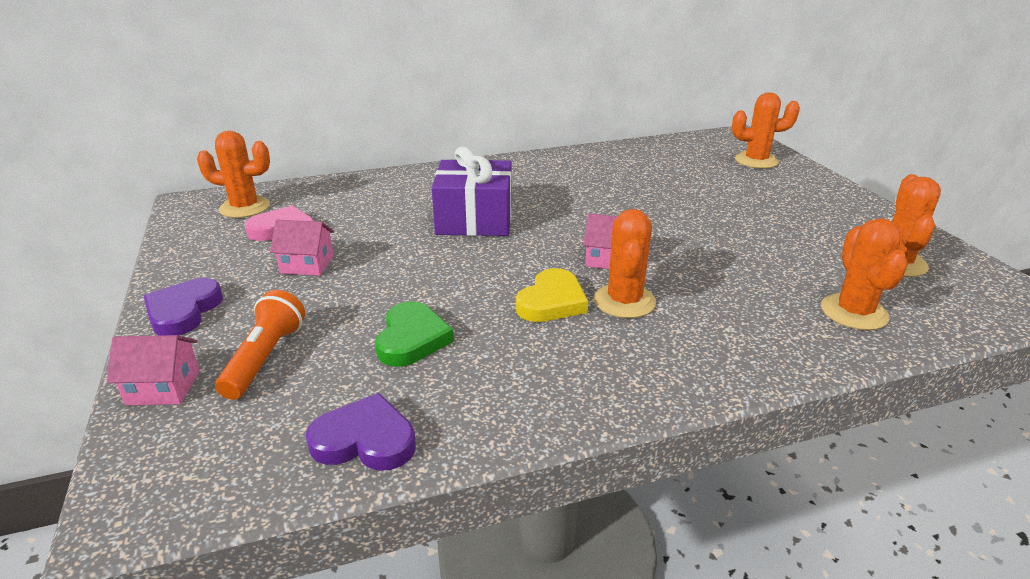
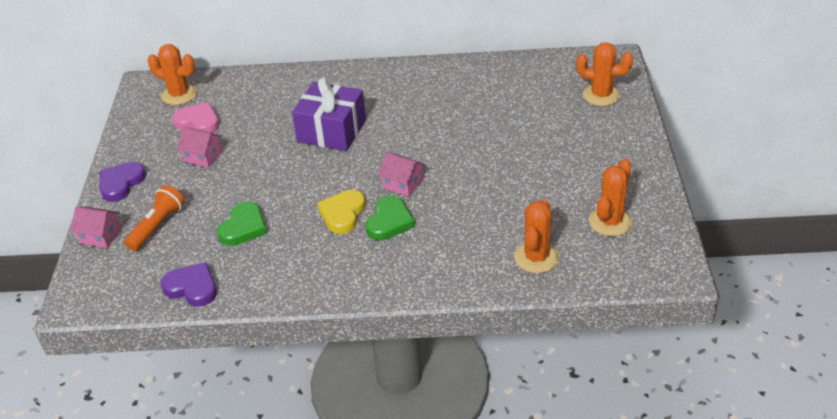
camera: 20 degrees right, 10 degrees up
(552, 301) = (342, 214): yellow heart -> yellow heart turned 150 degrees clockwise
(624, 301) = (389, 222): orange cactus -> green heart

